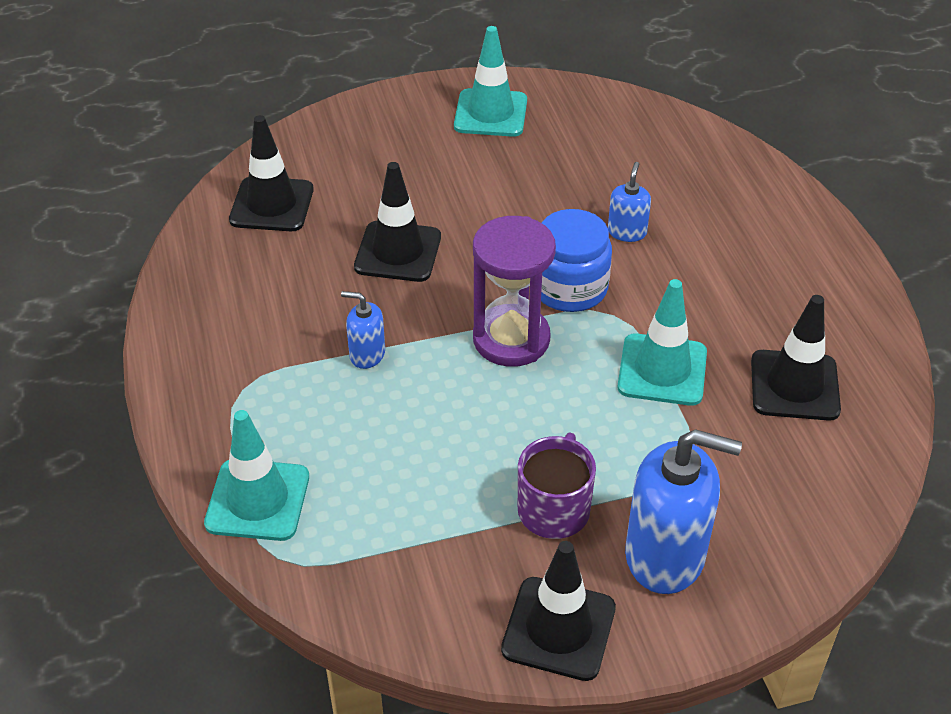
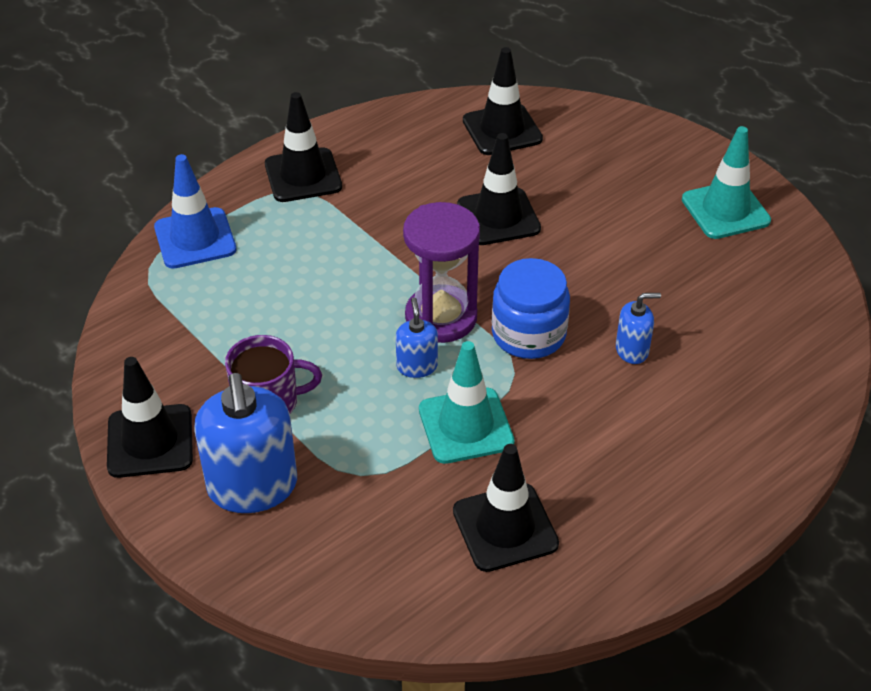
camera: 65 degrees right, 0 degrees up
(222, 375) = (303, 175): none -> black traffic cone
(257, 500) = (195, 238): turquoise traffic cone -> blue traffic cone
(367, 354) = (371, 241): blue soap dispenser -> blue soap dispenser (417, 366)

